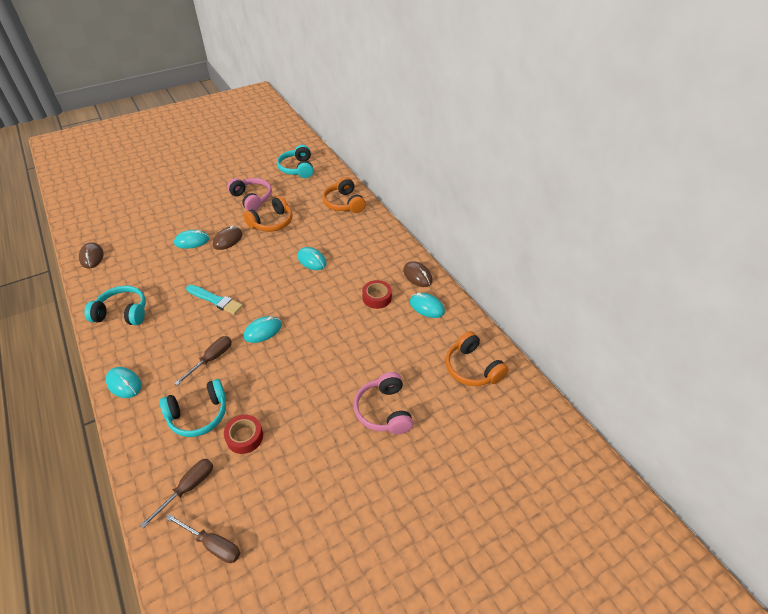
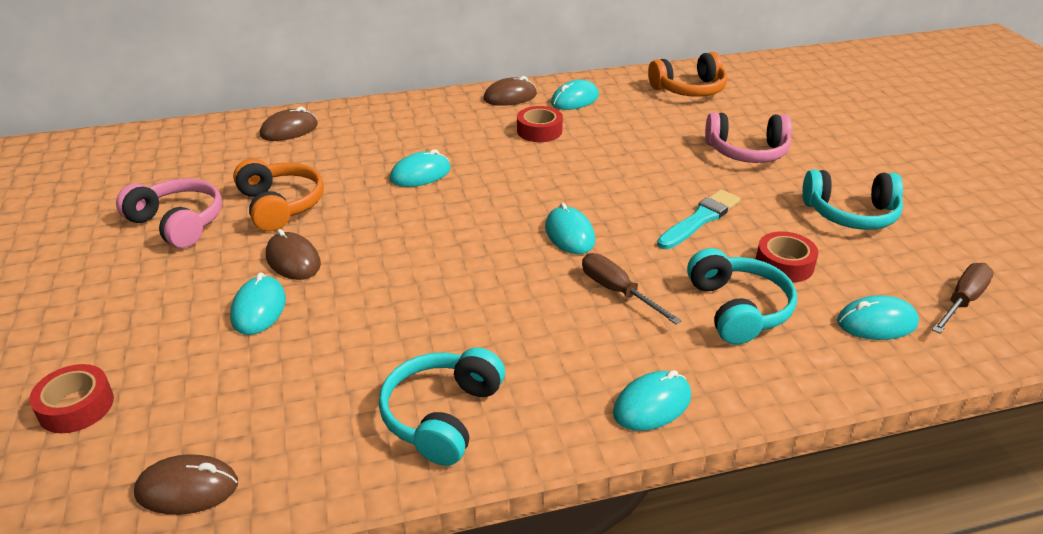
camera: 75 degrees left, 10 degrees down
(135, 217) = (76, 406): none -> red tape
(188, 488) = (876, 323): brown screwdriver -> turquoise mouse
(215, 300) = (467, 282): turquoise brush -> turquoise brush (700, 219)
(252, 199) = (178, 223): pink headphones -> pink headphones turned 60 degrees clockwise
(297, 168) = (129, 164): turquoise headphones -> turquoise headphones (851, 214)
(344, 203) = (289, 130): orange headphones -> brown mouse

